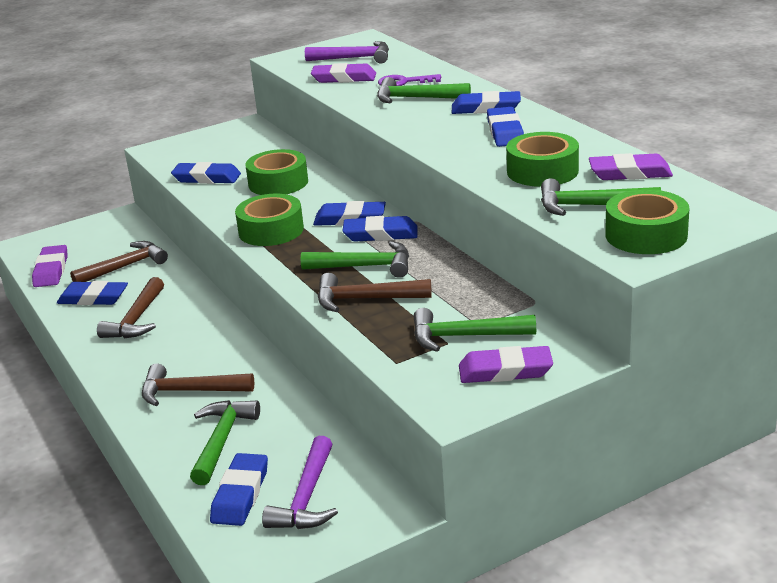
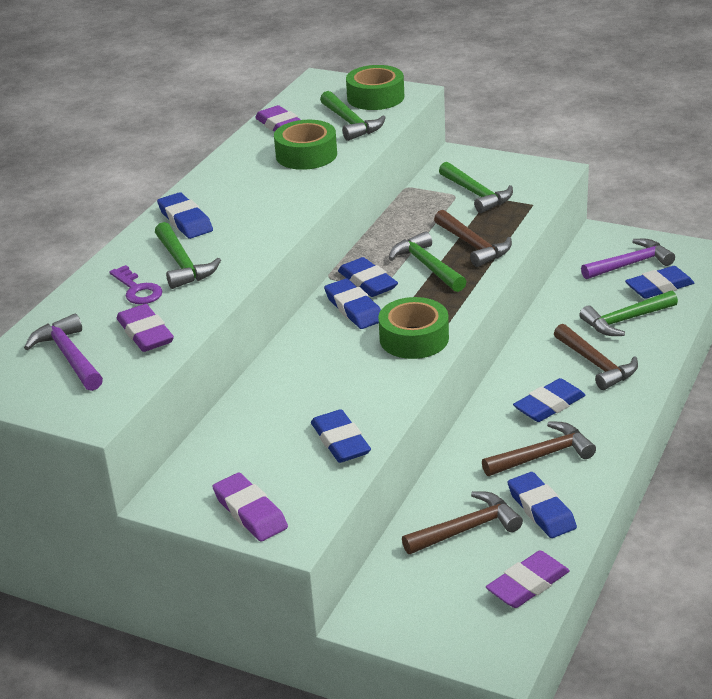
camera: 125 degrees left, 5 degrees up
(125, 267) = (467, 529): brown hammer -> brown hammer turned 135 degrees clockwise
(278, 183) = (313, 385): green tape -> none
(505, 132) = (237, 193): blue eraser -> blue eraser (549, 405)
(505, 371) = (498, 170): purple eraser -> purple eraser (250, 512)

